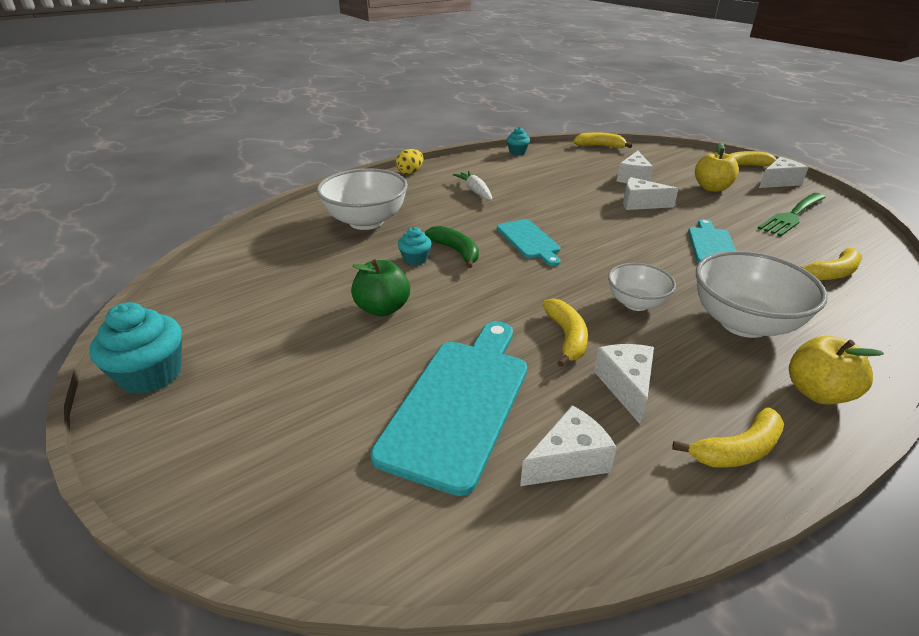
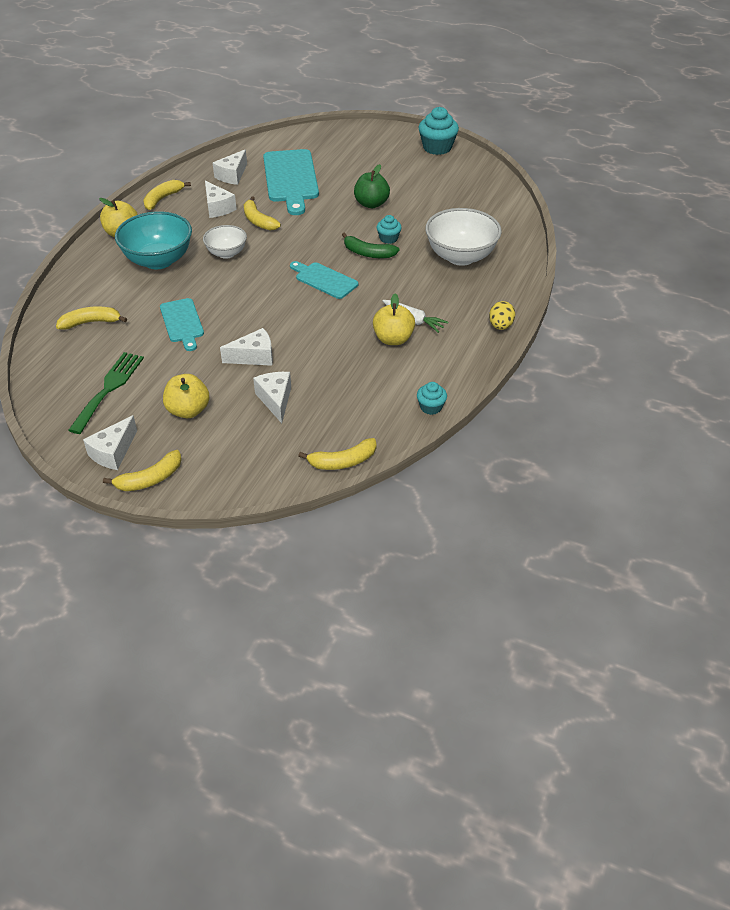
camera: 150 degrees right, 10 degrees up
(506, 185) = (393, 339): none -> yellow apple
(743, 323) = (158, 260): white bowl -> turquoise bowl
(831, 273) = (91, 322): yellow banana -> yellow banana turned 45 degrees clockwise

